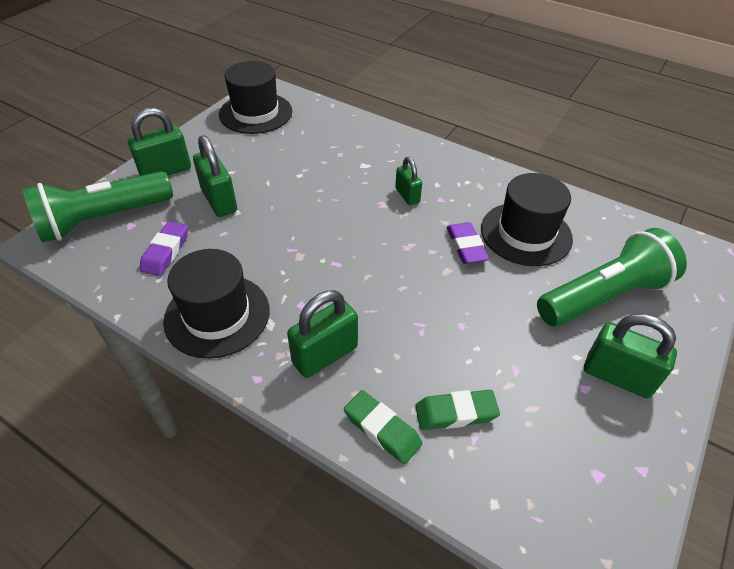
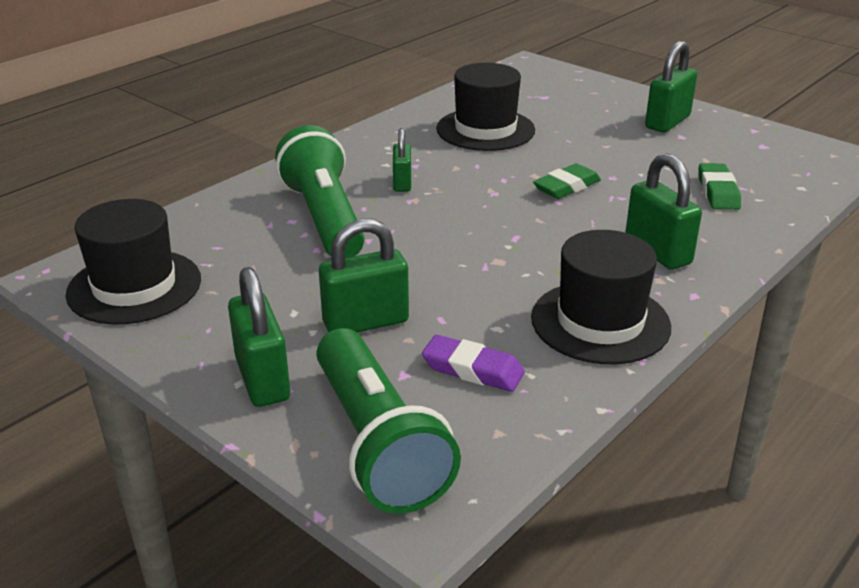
camera: 80 degrees left, 15 degrees down
(382, 429) = (743, 228): green eraser -> green eraser (566, 187)
(407, 195) = (402, 183): green padlock -> green padlock turned 75 degrees counterclockwise
(466, 246) = (500, 161): purple eraser -> none
(604, 296) = (576, 111): green flashlight -> green flashlight (324, 218)

